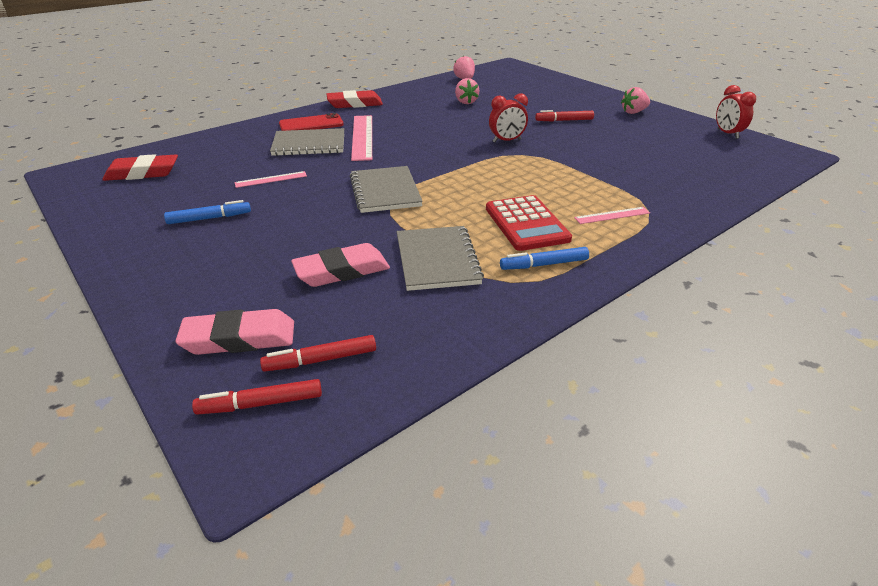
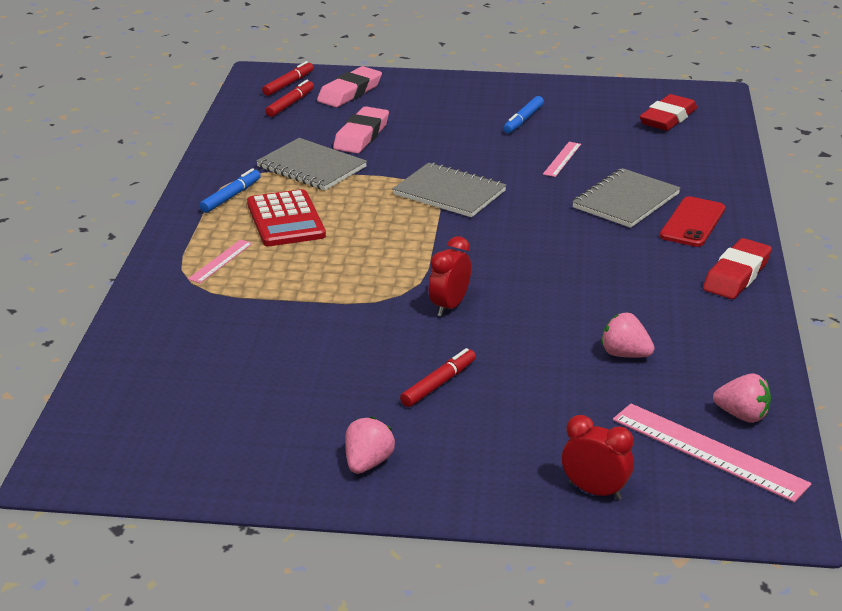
camera: 135 degrees right, 5 degrees down
(362, 137) = (603, 234): pink ruler -> pink ruler (708, 451)
(526, 224) = (285, 220): red calculator -> red calculator turned 135 degrees counterclockwise
(727, 134) = (183, 476): red clock -> red clock (595, 491)

